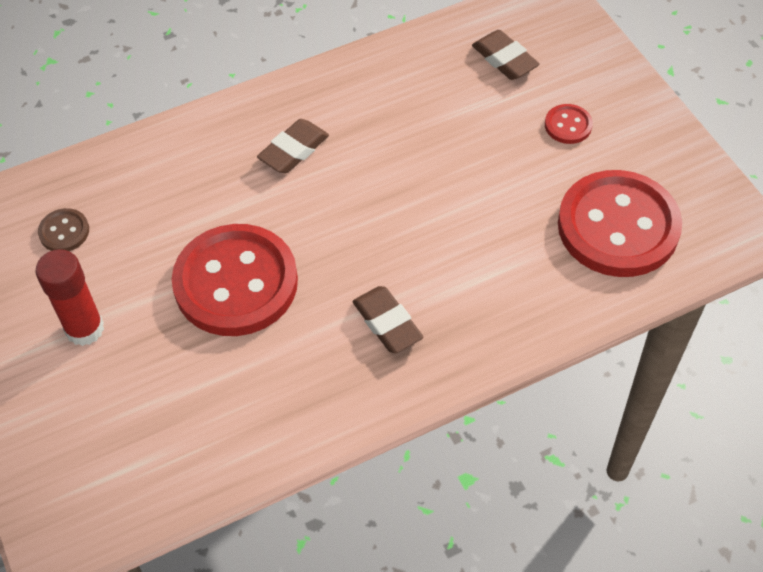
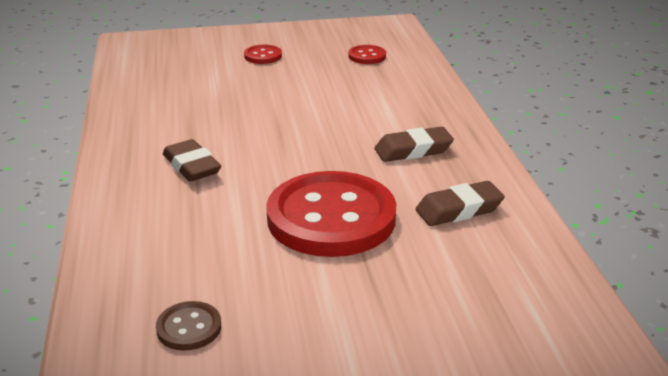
camera: 75 degrees left, 25 degrees down
(85, 329) = (342, 325): red glue stick -> none
(504, 59) = (176, 66): brown eraser -> brown eraser (459, 210)
(618, 226) = (367, 56): red button -> red button, size x0.42

